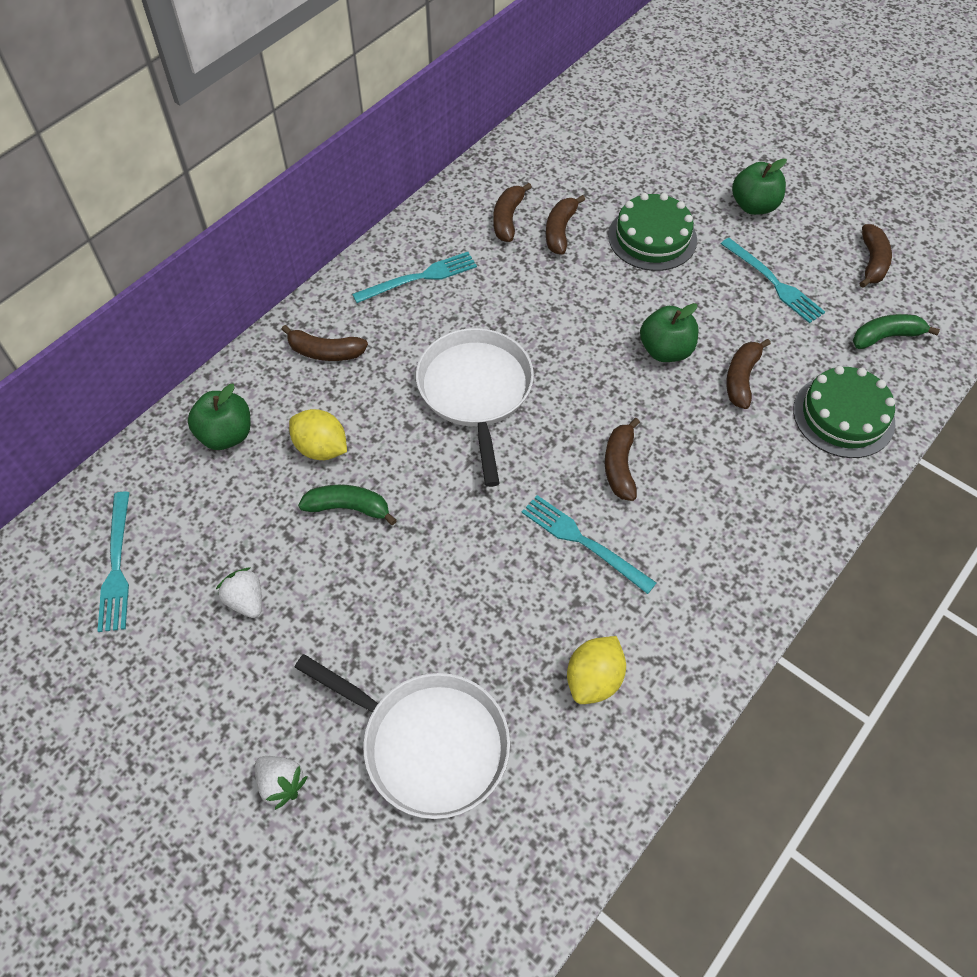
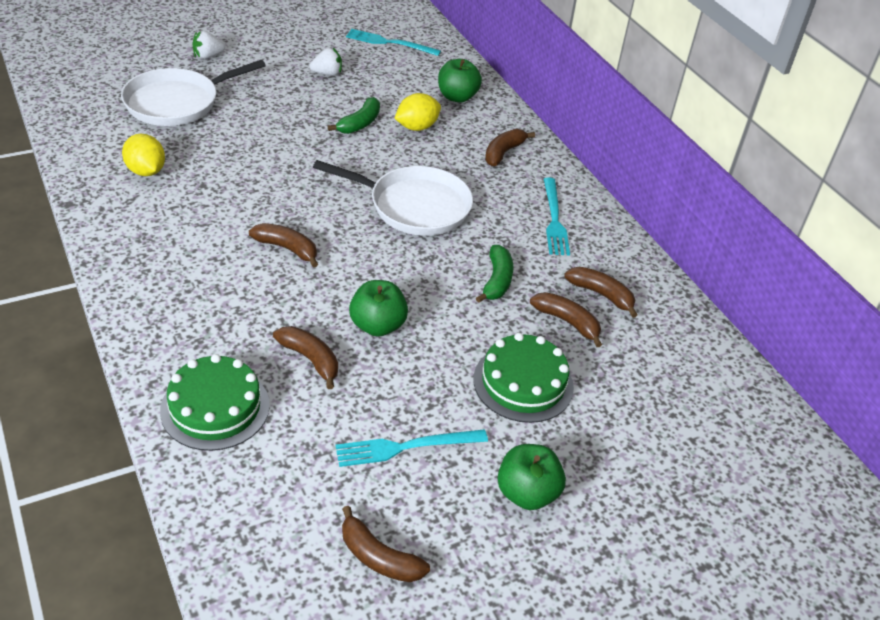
camera: 110 degrees right, 15 degrees down
(583, 542) = (242, 206): turquoise fork -> none
(886, 336) = (273, 501): green banana -> green banana (497, 281)

